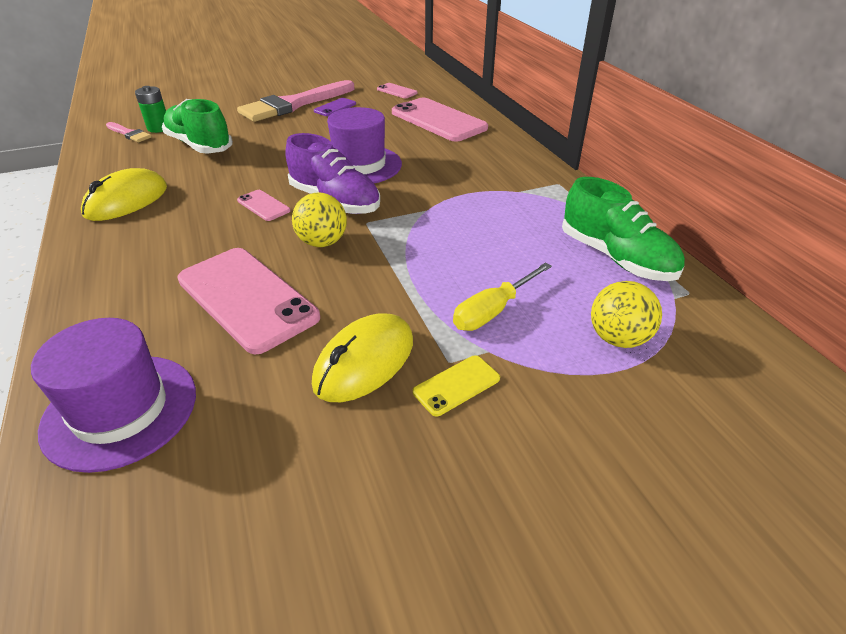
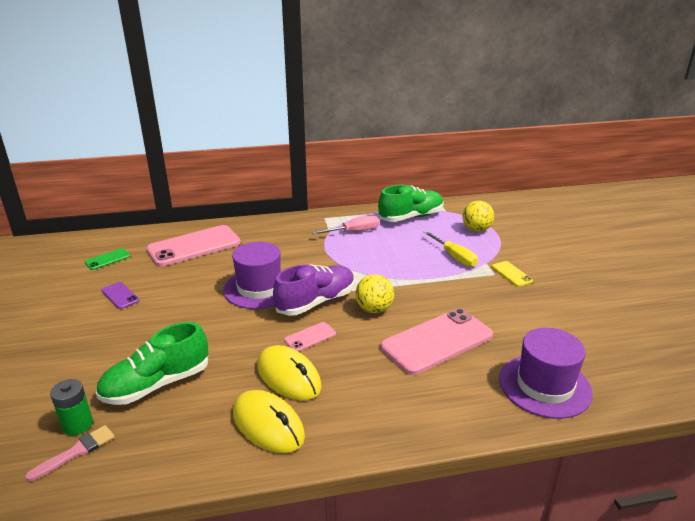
camera: 80 degrees left, 10 degrees down
(294, 104) = (88, 321): pink brush -> none
(364, 362) = (497, 299): yellow mouse -> yellow mouse (288, 376)
(397, 91) = (107, 259): pink phone -> green phone
(529, 210) = (354, 232): none -> pink screwdriver

